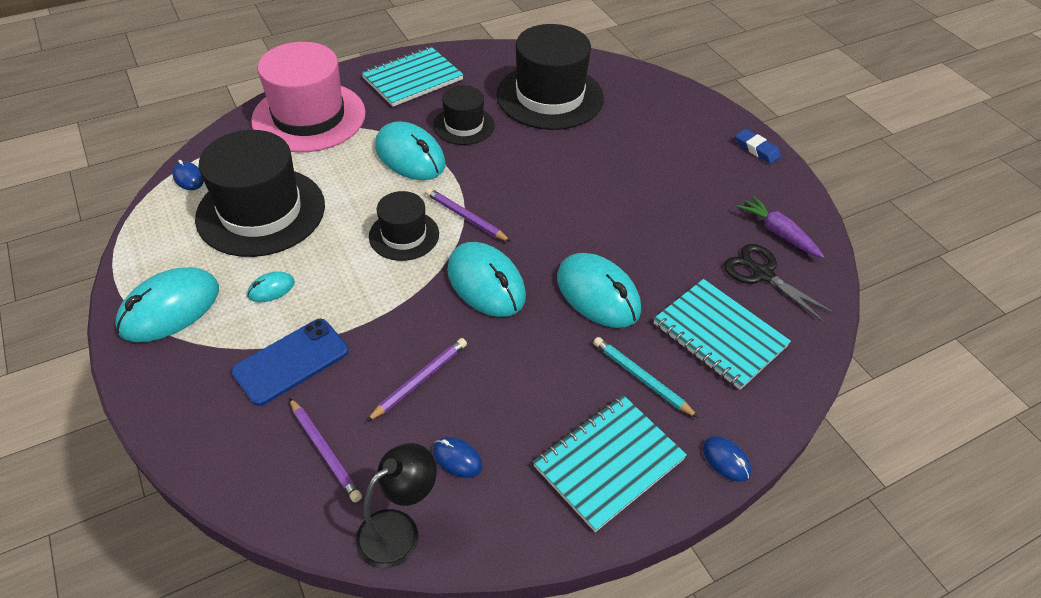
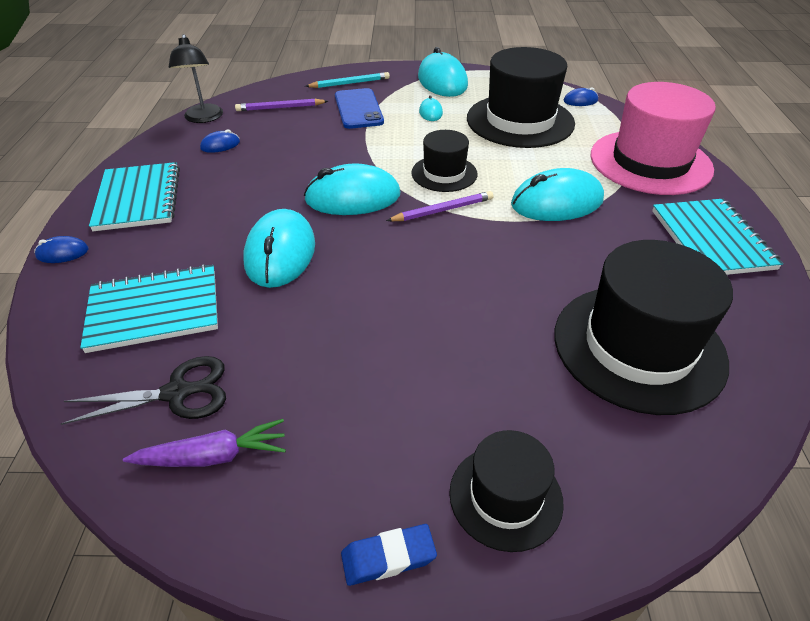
camera: 120 degrees right, 5 degrees down
(420, 380) = (293, 147): purple pencil -> none
(464, 125) = (597, 251): black hat -> black hat (505, 496)
(598, 294) = (280, 253): turquoise mouse -> turquoise mouse turned 75 degrees counterclockwise
(641, 378) = (176, 242): turquoise pencil -> turquoise pencil (350, 83)

